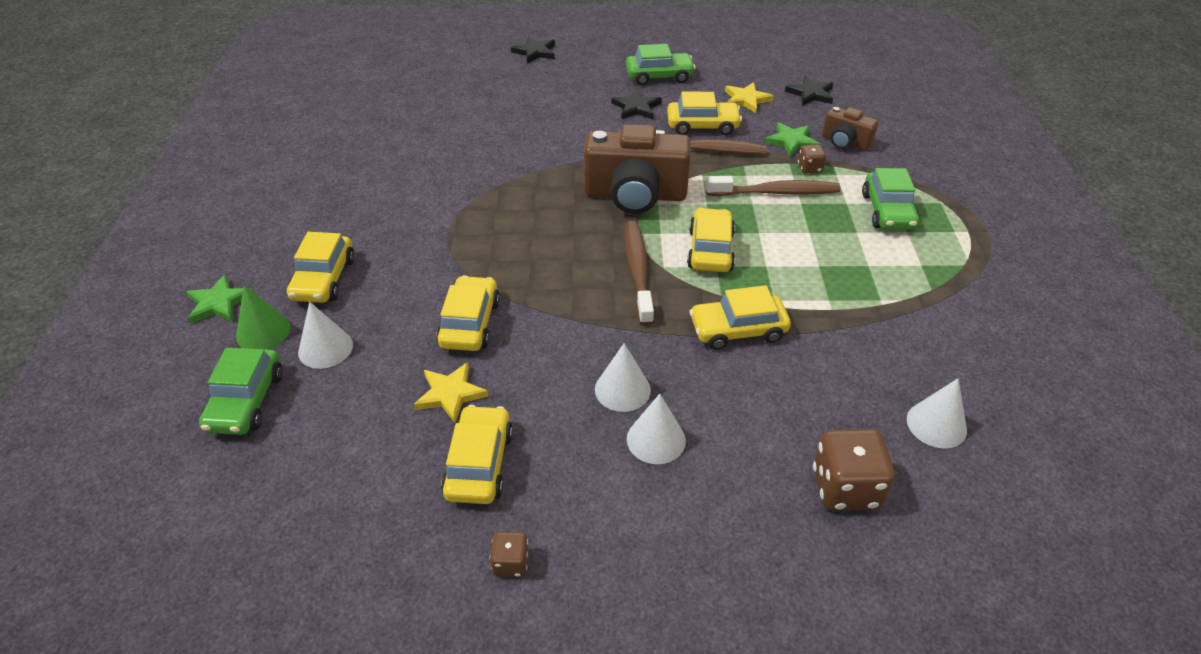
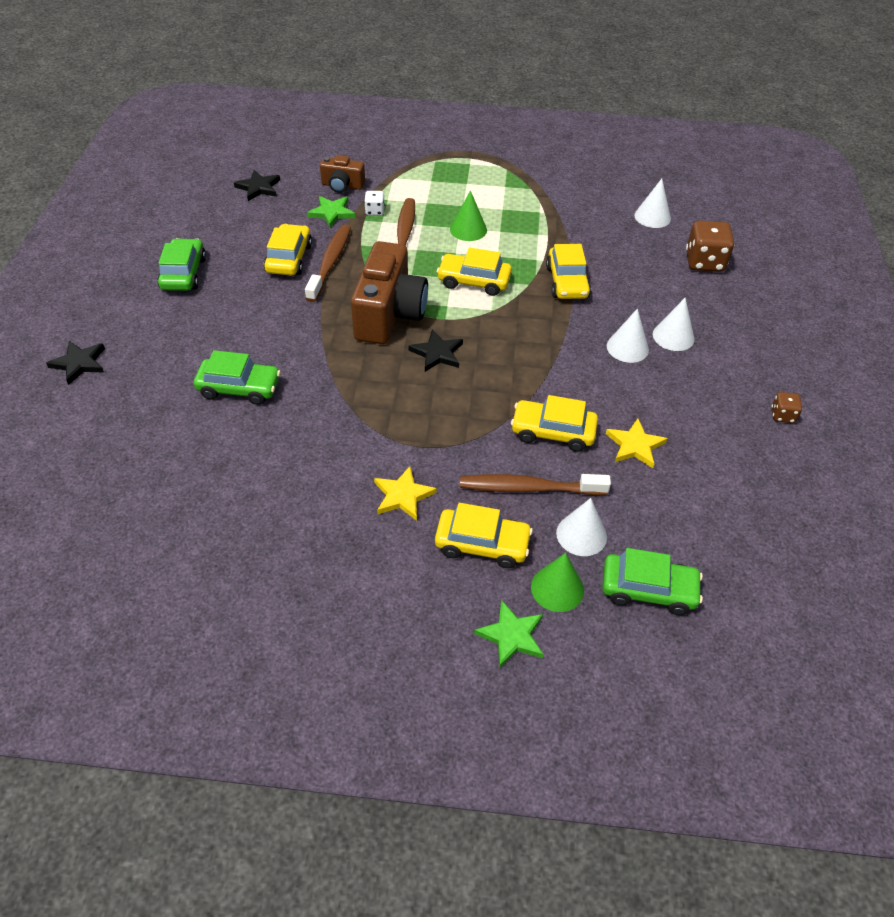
camera: 85 degrees left, 5 degrees up
(479, 464) = (703, 429): yellow car -> none
(636, 107) = (239, 296): black star -> black star (437, 353)
(638, 270) = (494, 324): brown toothbrush -> brown toothbrush (528, 488)
(746, 100) = (253, 225): yellow star -> yellow star (403, 495)
(809, 168) = (375, 211): brown dice -> white dice
(809, 239) = (468, 229): none -> green cone
(845, 142) = (342, 186): brown camera -> brown camera turned 60 degrees clockwise
(888, 211) = (440, 186): green car -> green car (239, 388)

